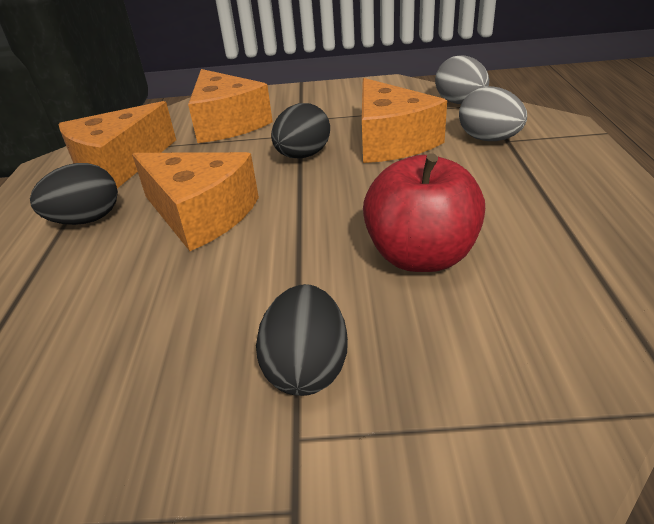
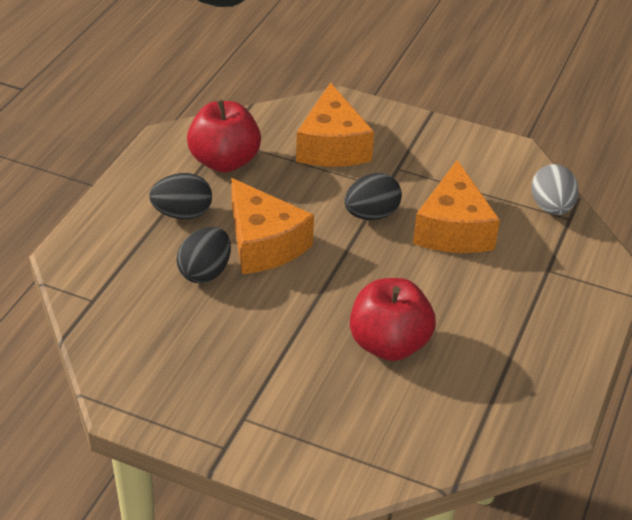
camera: 20 degrees right, 5 degrees up
(119, 164) = (224, 161): orange cheese -> red apple
(307, 368) = (270, 385): black egg -> black egg (205, 272)
(489, 139) = (533, 262): grey egg -> none

